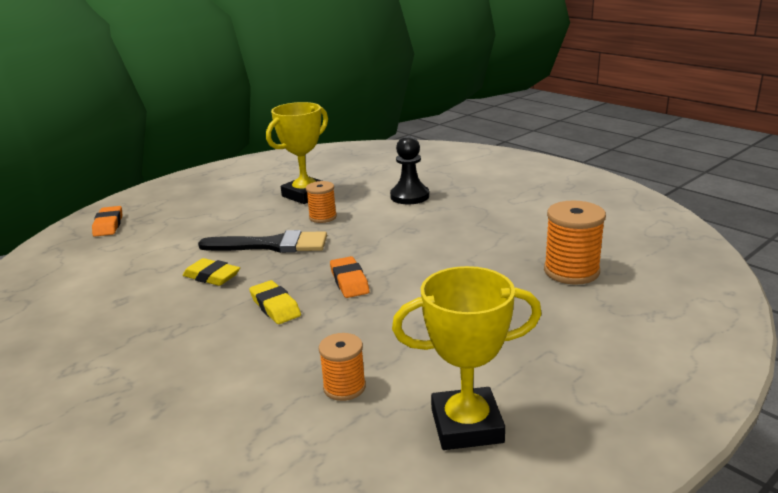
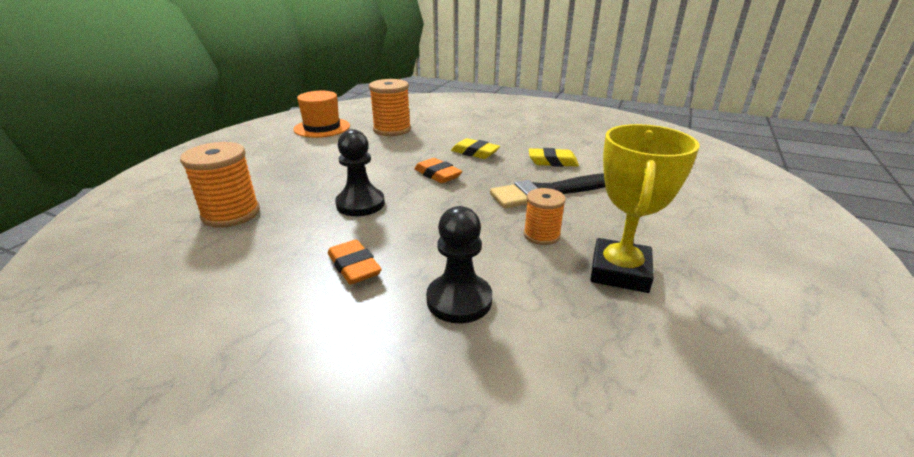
camera: 155 degrees right, 5 degrees up
(108, 225) = (745, 186): orange eraser -> orange eraser (354, 267)
(344, 387) = (392, 130): orange spool -> orange spool, size x1.62
(445, 261) = (360, 204): none -> black pawn
(466, 425) = (322, 128): yellow trophy -> orange hat

